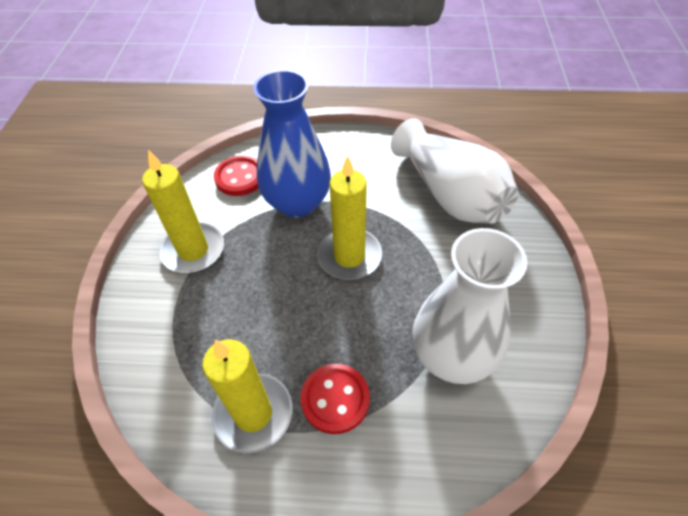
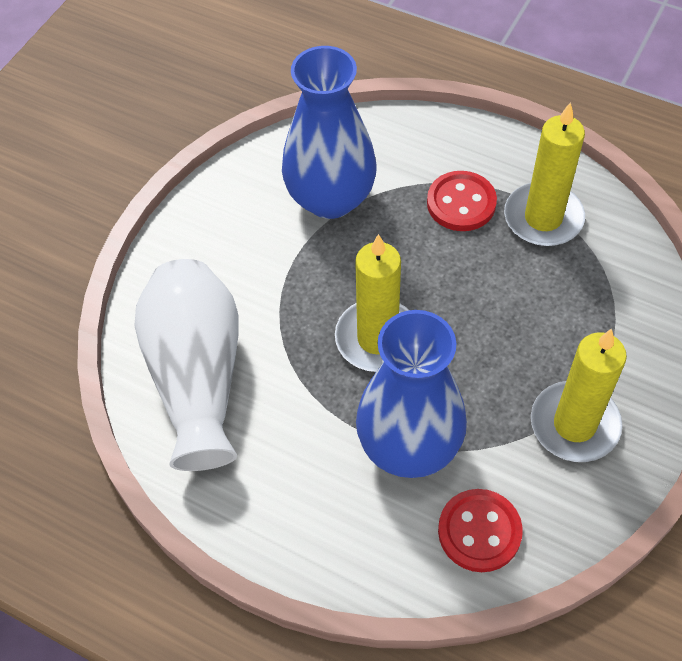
camera: 155 degrees left, 5 degrees up
(451, 356) = (330, 198): white vase -> blue vase

